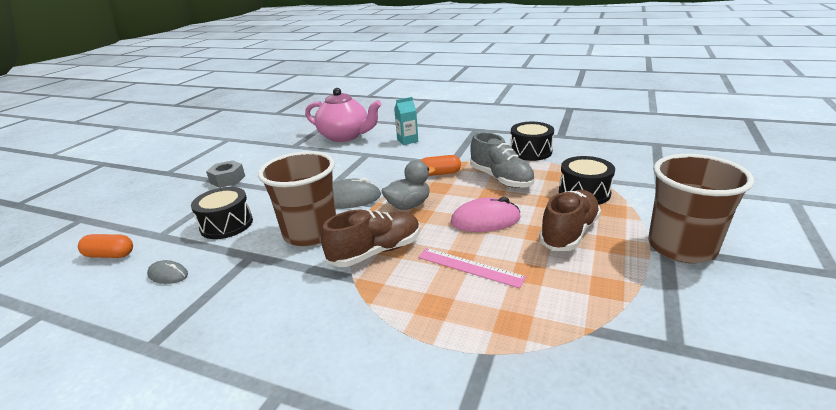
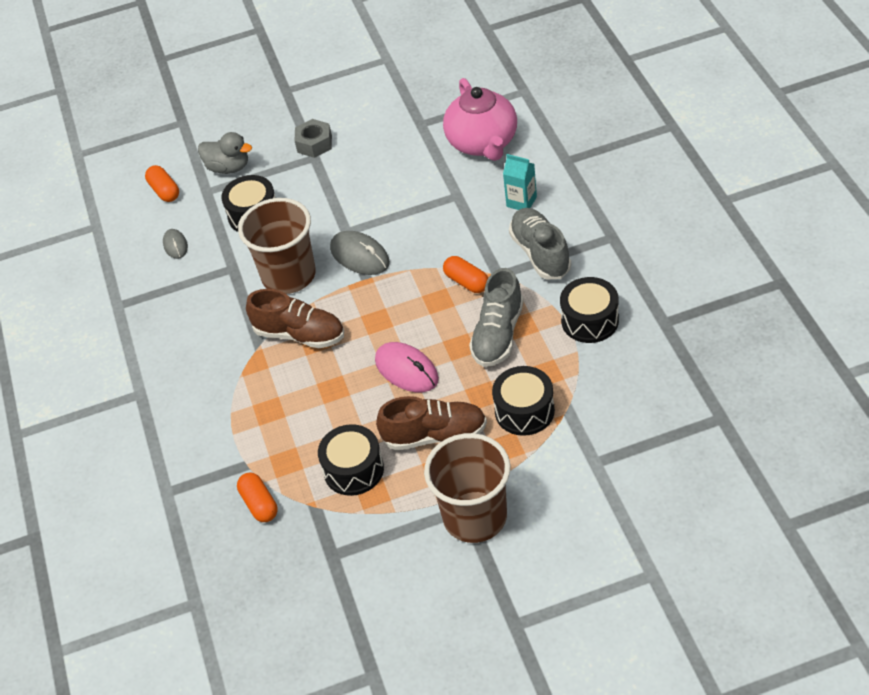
camera: 55 degrees right, 20 degrees up
(408, 205) = (385, 303): grey duck -> grey duck (228, 167)
(455, 148) = (540, 253): none -> grey shoe
(469, 267) = (329, 401): pink ruler -> none
(554, 370) = (259, 504): none -> orange capsule
(567, 286) = (353, 470): none -> black drum

